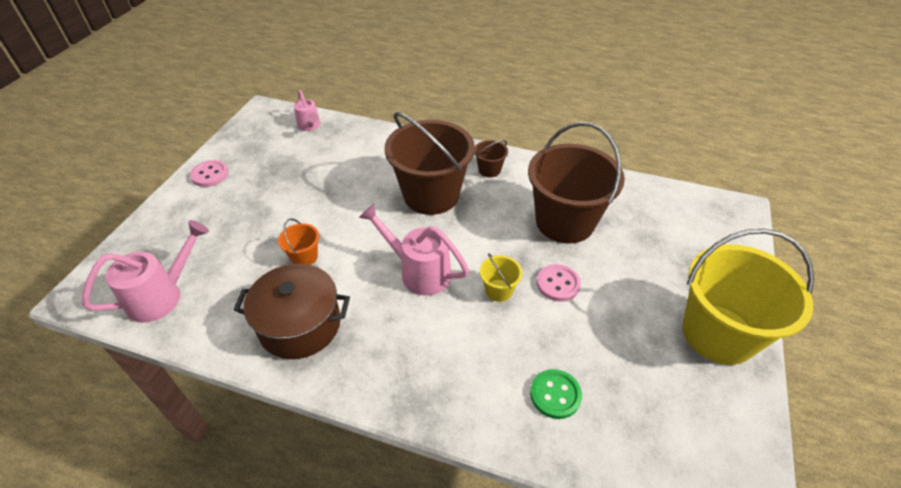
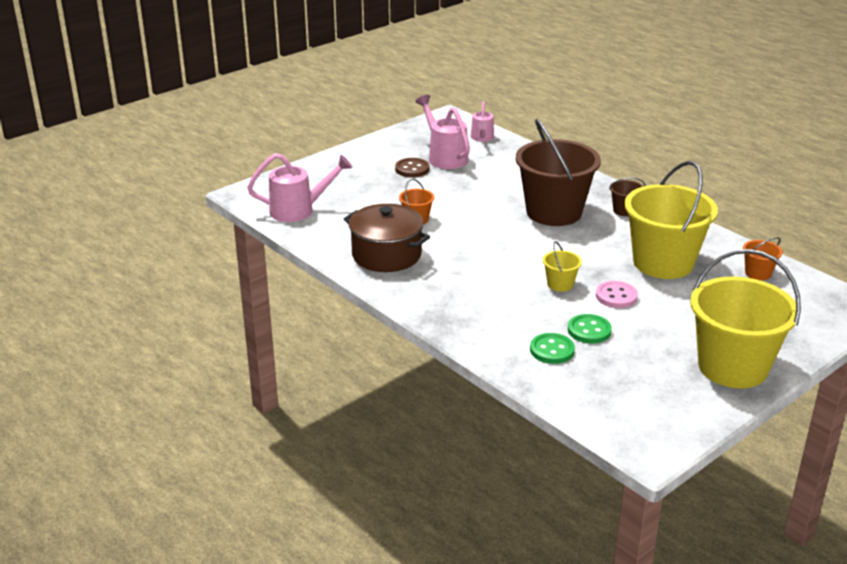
camera: 30 degrees right, 15 degrees down
(210, 175) = (375, 149): pink button -> none
(262, 188) = (412, 169): none -> brown button
(419, 272) = (502, 254): pink watering can -> pink watering can (445, 157)
(564, 222) = (663, 263): brown bucket -> yellow bucket
(568, 345) = (589, 330): none -> green button
(644, 203) = (758, 273): none -> orange bucket

